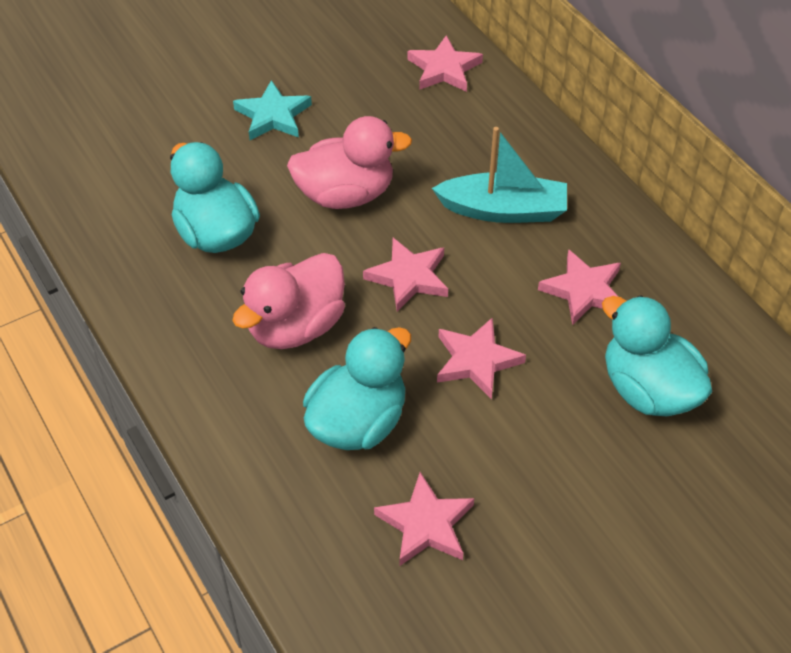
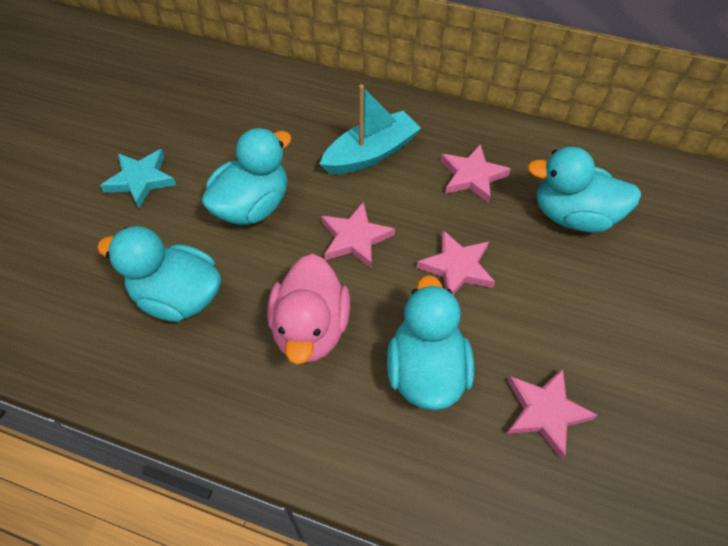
camera: 40 degrees left, 5 degrees up
(345, 194) = (252, 206): pink duck -> turquoise duck
(444, 69) = (238, 82): pink star -> none

